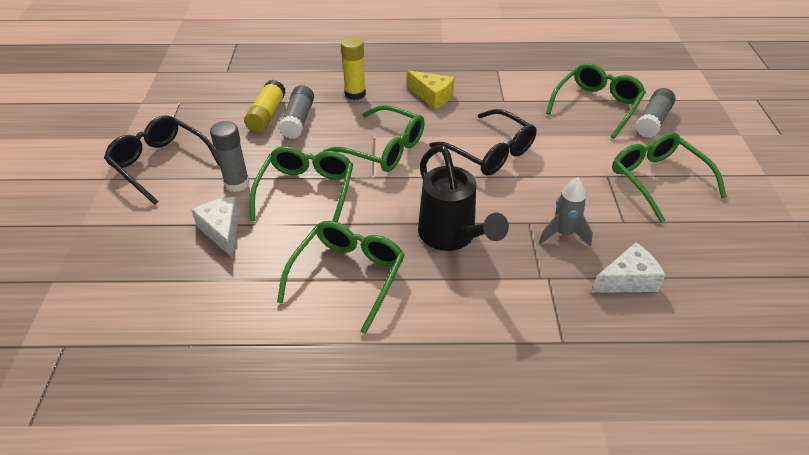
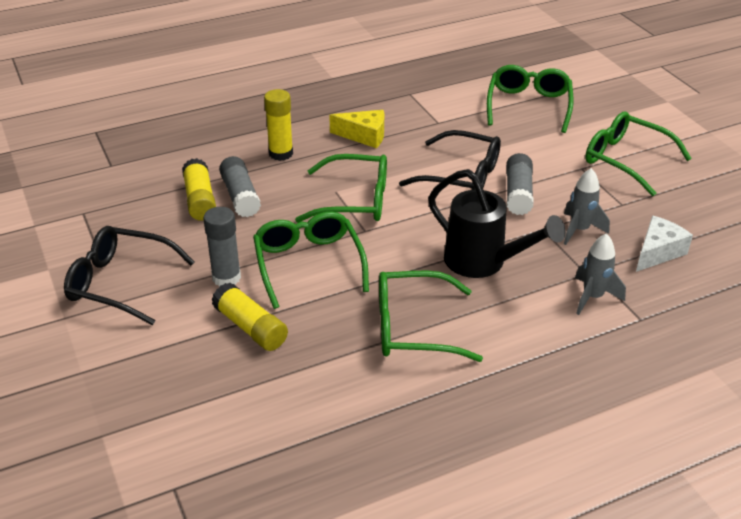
camera: 25 degrees left, 5 degrees down
(222, 231) = (250, 327): white cheese -> yellow glue stick
(348, 276) = (413, 327): green glasses -> green glasses turned 90 degrees counterclockwise
(530, 303) = (592, 297): none -> grey rocket
(652, 121) = (587, 108): grey glue stick -> grey glue stick (518, 194)

